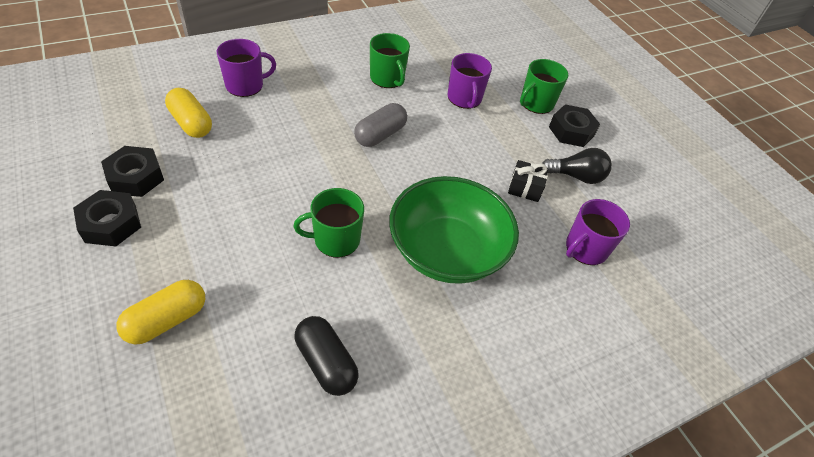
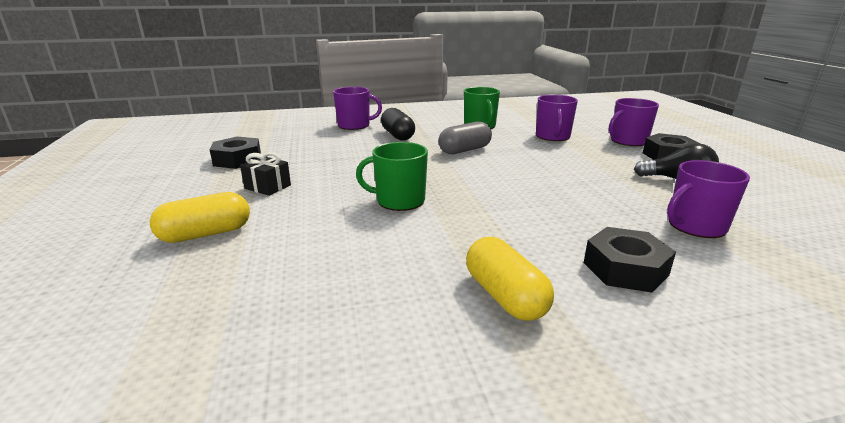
camera: 20 degrees right, 25 degrees down
(111, 224) = (199, 179): black nut -> black nut (625, 269)
(191, 123) = (300, 139): yellow capsule -> yellow capsule (505, 296)
(326, 363) = (353, 279): black capsule -> black capsule (397, 135)
(447, 250) = (519, 215): green bowl -> none
(525, 188) = (615, 184): black gift -> black gift (268, 187)
(536, 103) = (628, 141): green mug -> purple mug

